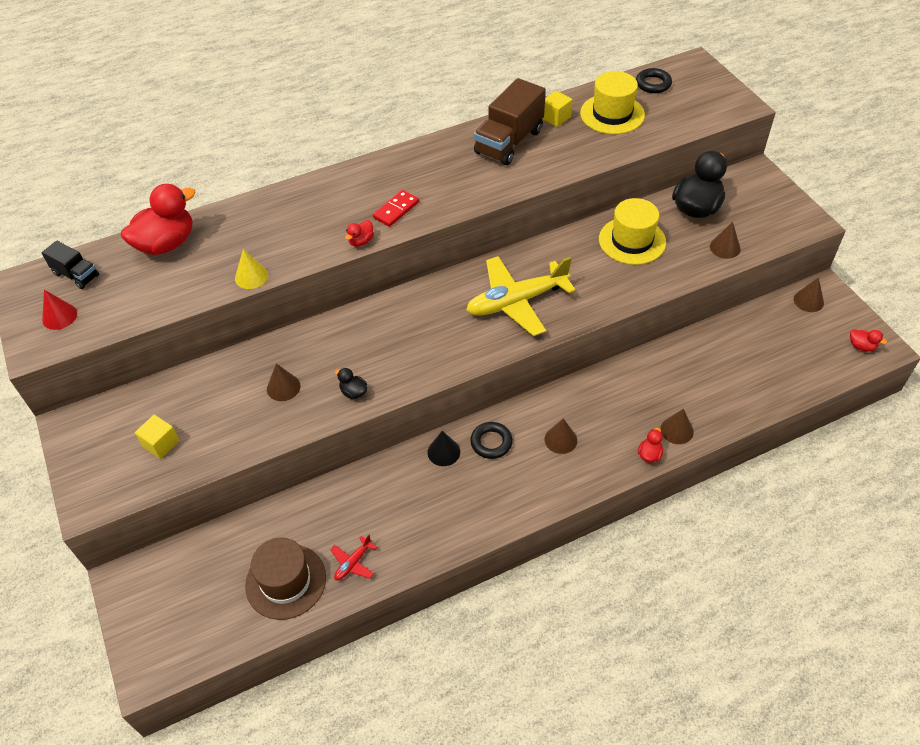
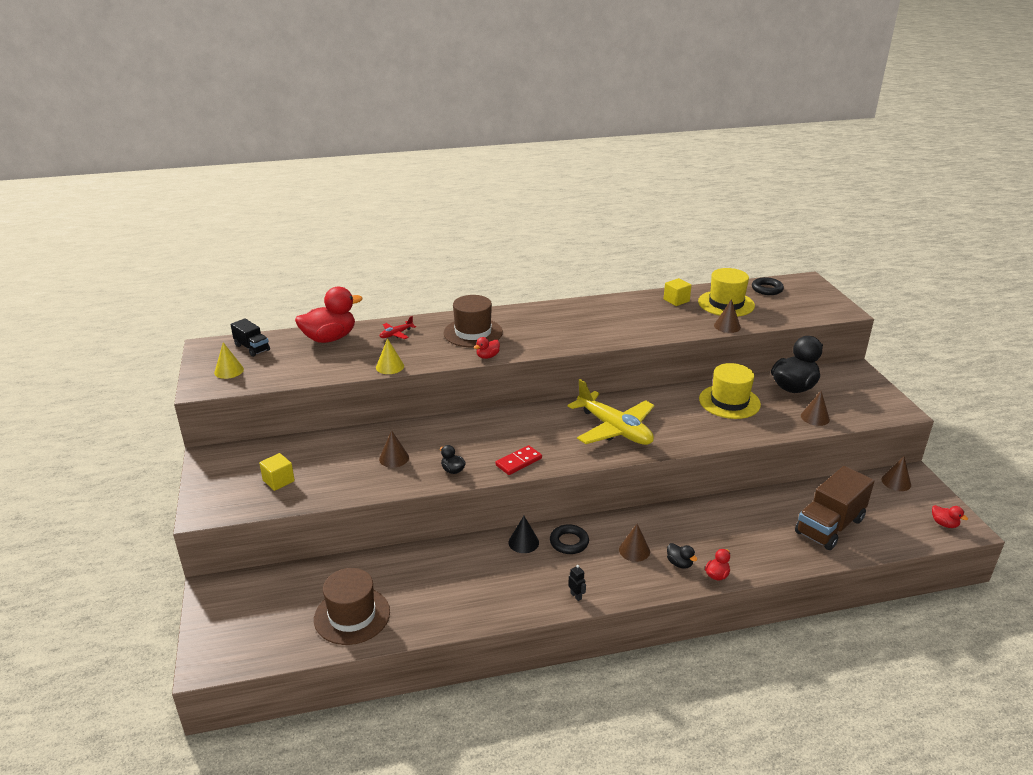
camera: 10 degrees right, 20 degrees down
(59, 316) = (229, 371): red cone -> yellow cone
(334, 207) = (473, 333): none -> brown hat
(353, 563) = (416, 612): red plane -> red plane (396, 334)
(396, 210) = (523, 341): red domino -> red domino (518, 462)
(509, 142) = (632, 310): brown truck -> brown truck (829, 526)
(513, 509) = (576, 596): none -> black robot
(516, 302) = (614, 429): yellow plane -> yellow plane turned 120 degrees counterclockwise
(609, 447) = (679, 563): none -> black duck
(677, 430) = (747, 561): brown cone -> brown cone (727, 326)

